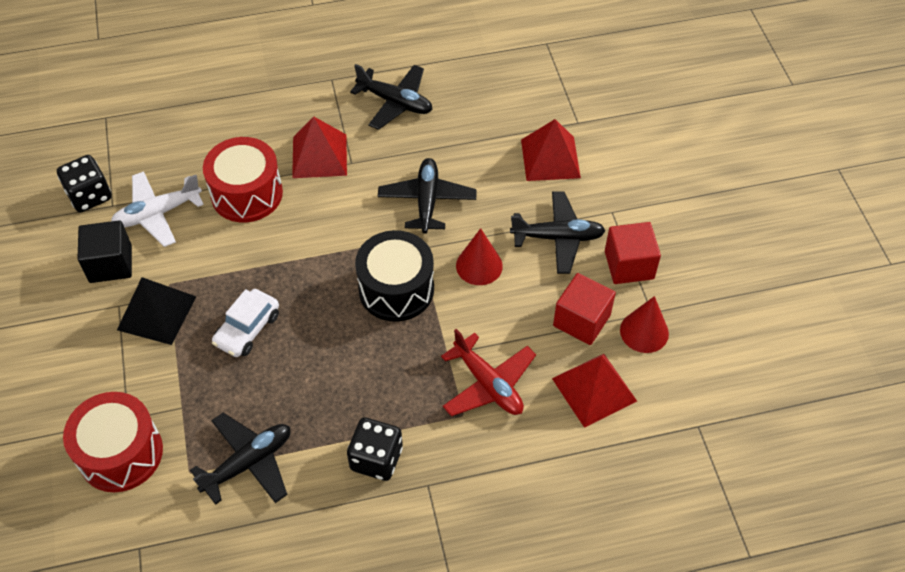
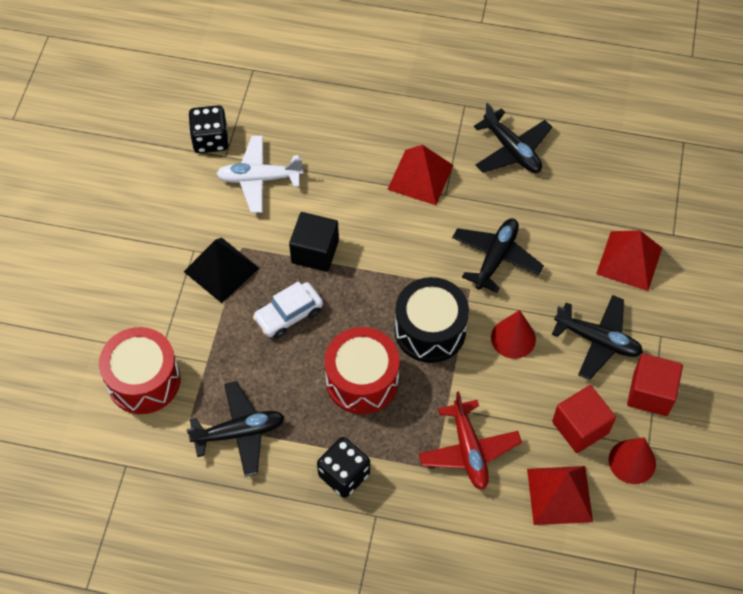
camera: 25 degrees right, 5 degrees up
(110, 264) = (202, 210): black cube -> black cube (315, 252)
(247, 194) = (342, 189): red drum -> red drum (362, 380)

